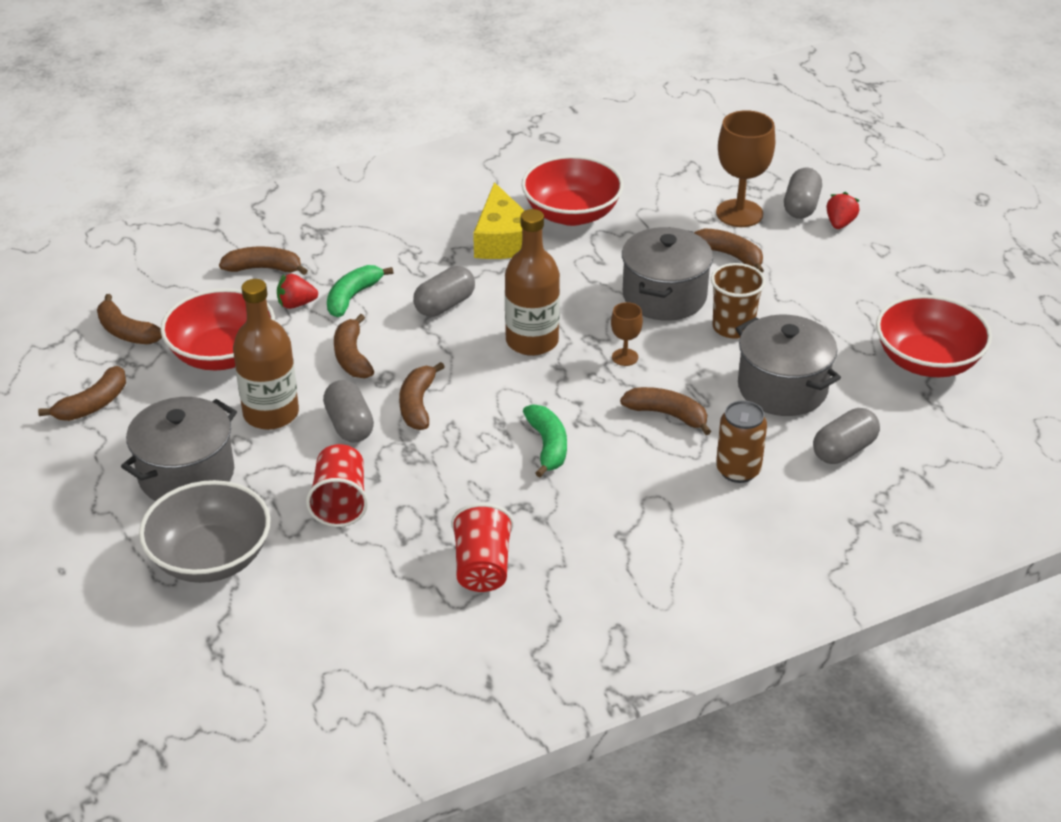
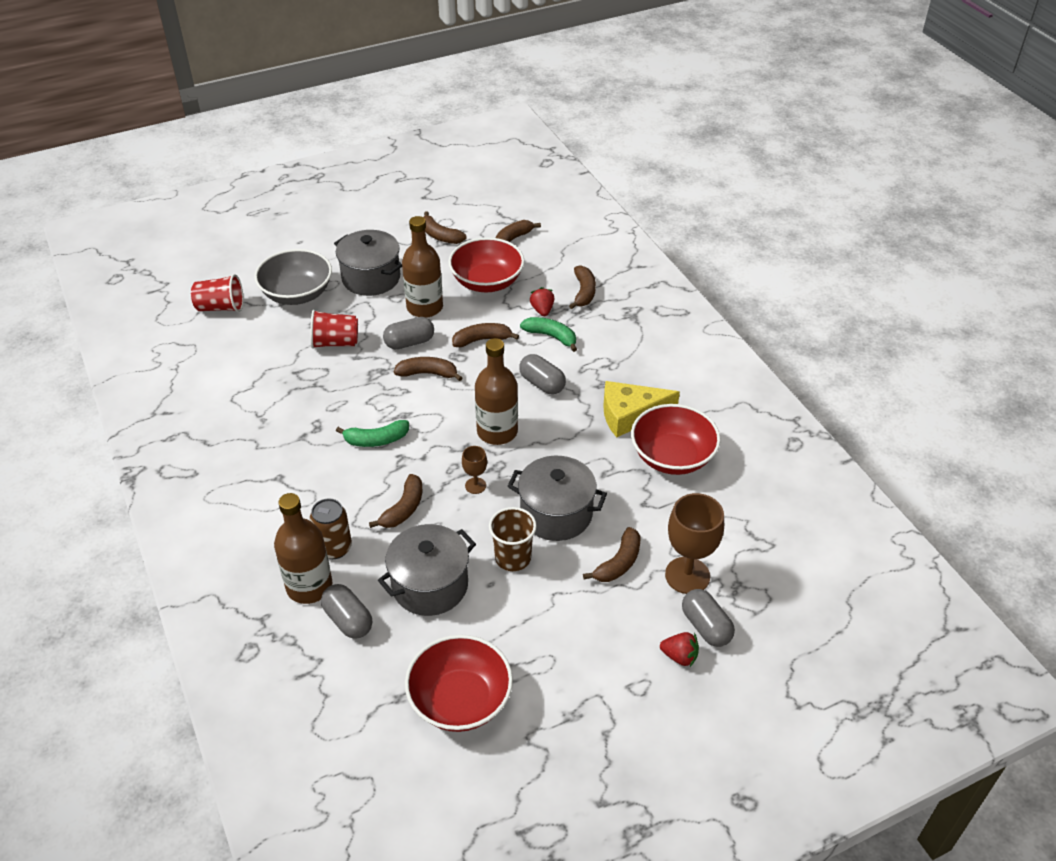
camera: 90 degrees right, 5 degrees up
(482, 568) = (263, 408): red cup -> red cup (221, 307)
(801, 206) = (705, 626): grey capsule -> grey capsule turned 45 degrees clockwise
(801, 487) = (309, 586): none -> brown bottle

